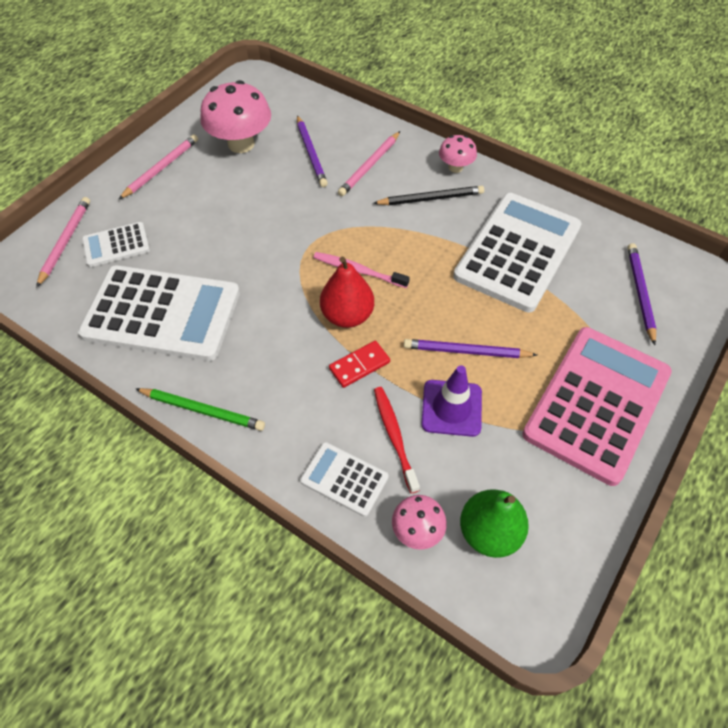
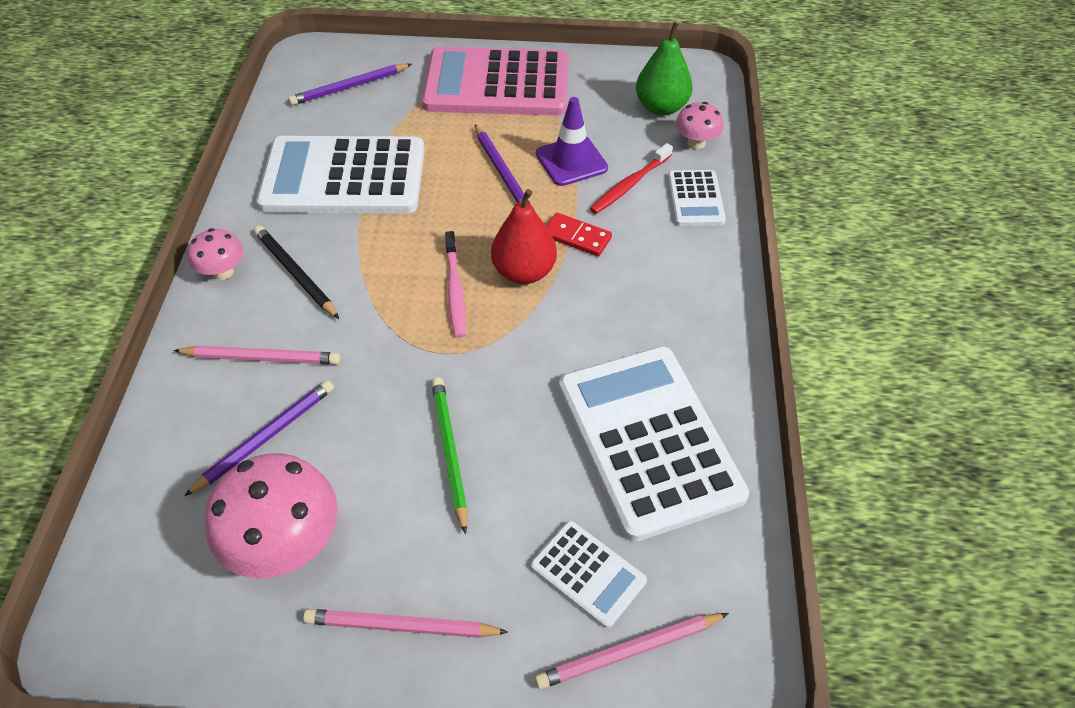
camera: 120 degrees left, 5 degrees down
(202, 410) = (725, 329): green pencil -> green pencil (450, 452)

